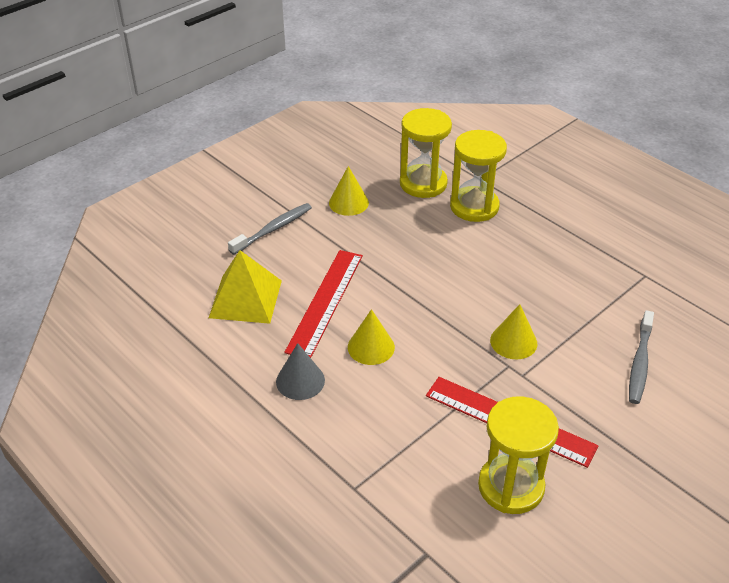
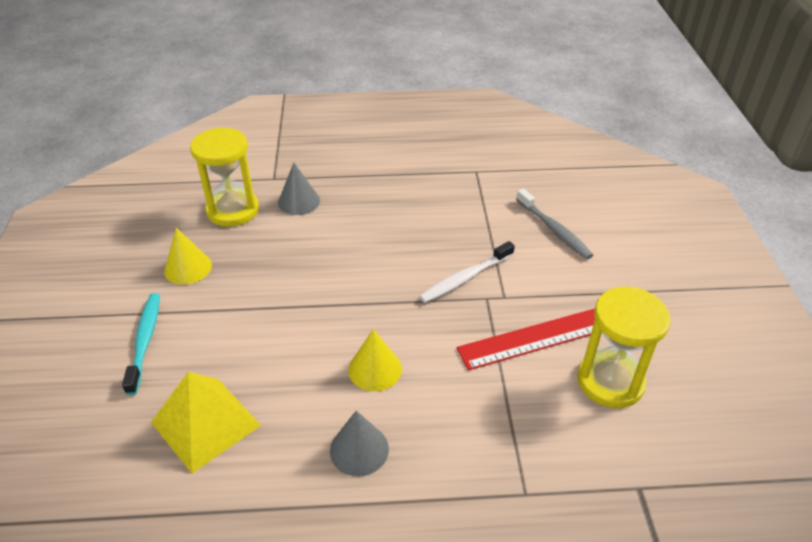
camera: 50 degrees left, 0 degrees up
(273, 229) = (145, 341): grey toothbrush -> turquoise toothbrush
(325, 302) = (285, 365): red ruler -> none
(474, 207) = (299, 201): yellow hourglass -> grey cone
(513, 341) = (465, 278): yellow cone -> white toothbrush

